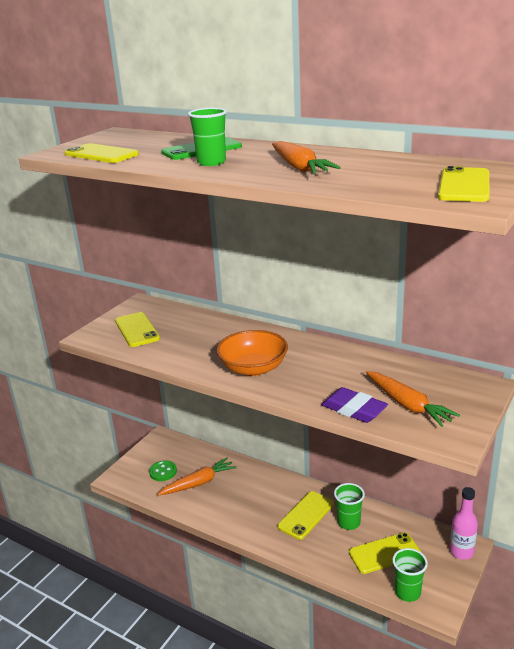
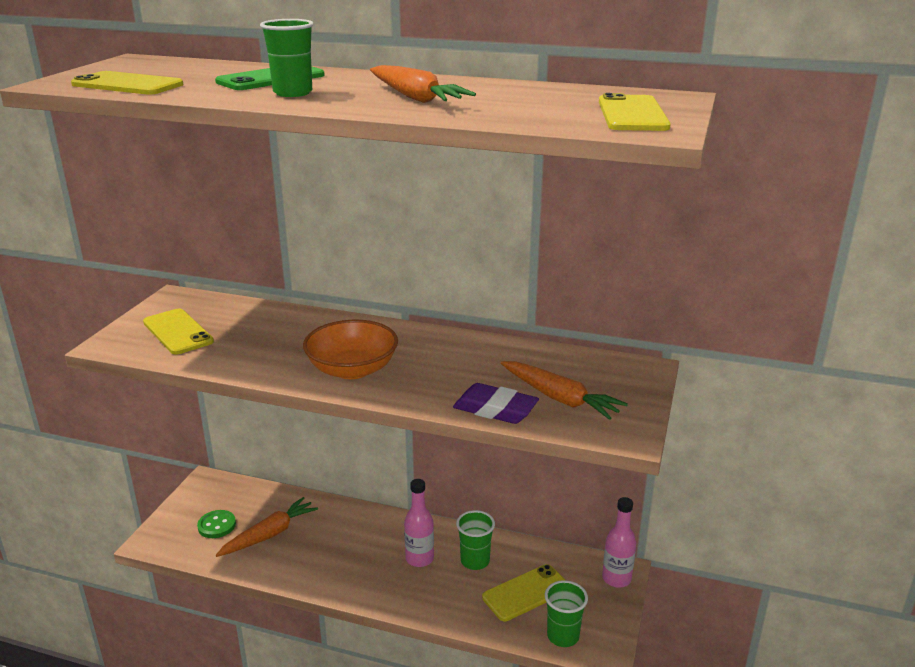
camera: 15 degrees left, 0 degrees up
(306, 515) = (419, 559): yellow phone -> pink bottle

